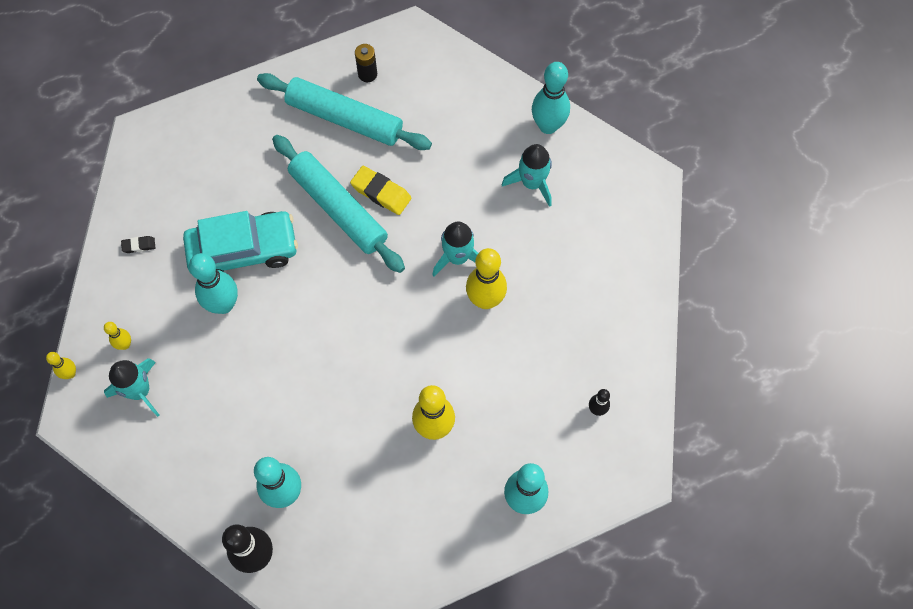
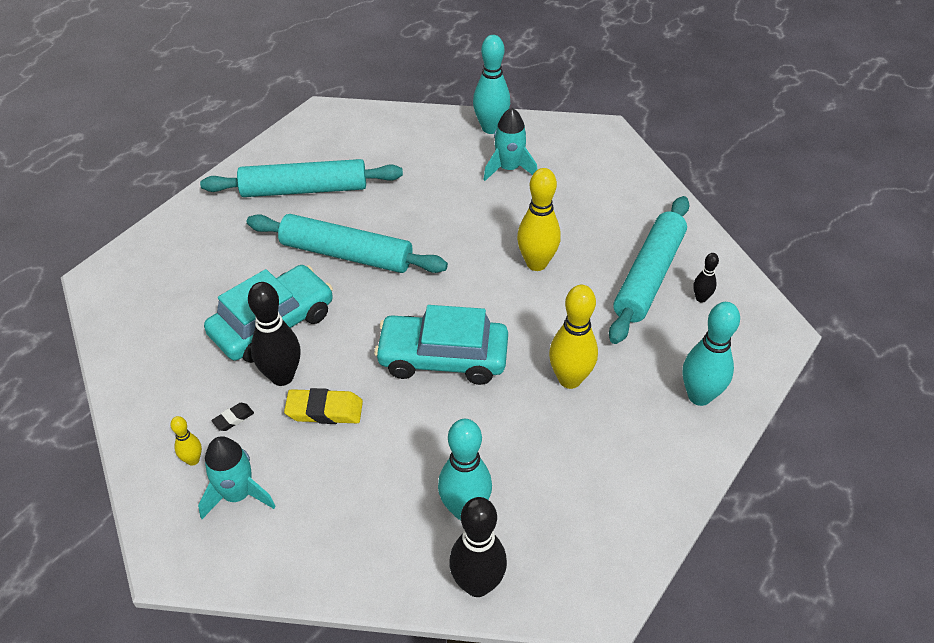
camera: 30 degrees left, 20 degrees down
(70, 373) = (142, 517): yellow bowling pin -> none
(139, 245) = (154, 367): black eraser -> black eraser (233, 419)
(223, 304) = (282, 376): turquoise bowling pin -> black bowling pin
(350, 353) = (443, 358): none -> turquoise car
(367, 74) = (303, 152): black battery -> none
(381, 192) = (379, 227): yellow eraser -> yellow eraser (324, 410)
(457, 257) = (486, 244): turquoise rocket -> none
(569, 363) = (648, 276): none -> turquoise rolling pin

